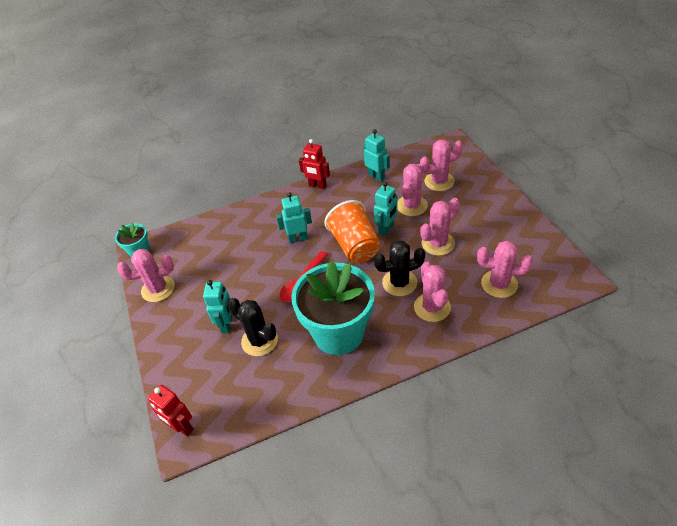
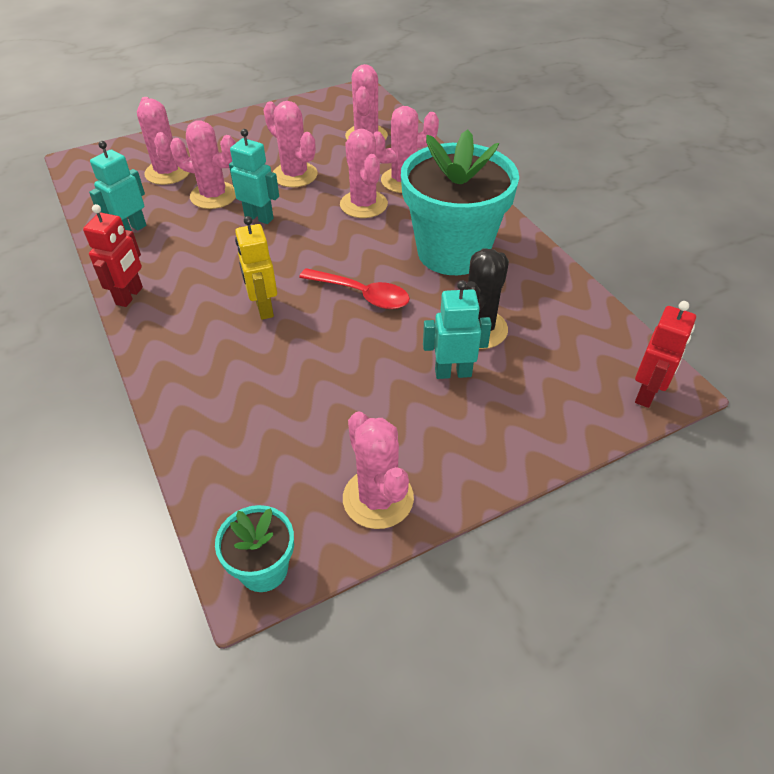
camera: 100 degrees left, 0 degrees up
(298, 238) = (263, 308): turquoise robot -> yellow robot
(355, 246) = (289, 245): orange cup -> none
(399, 283) = (363, 204): black cactus -> pink cactus

